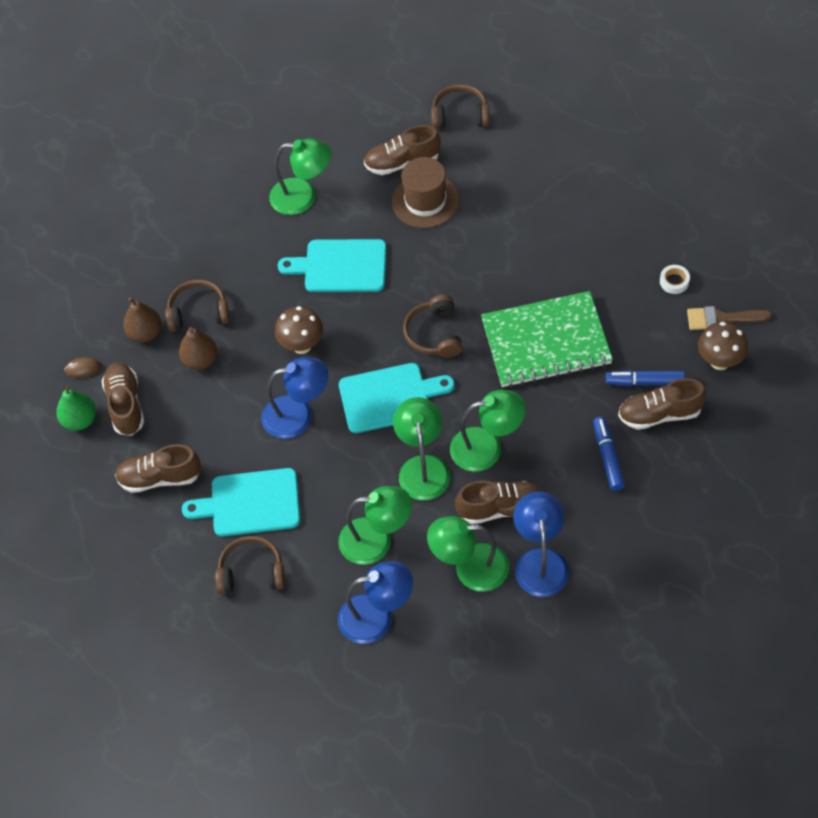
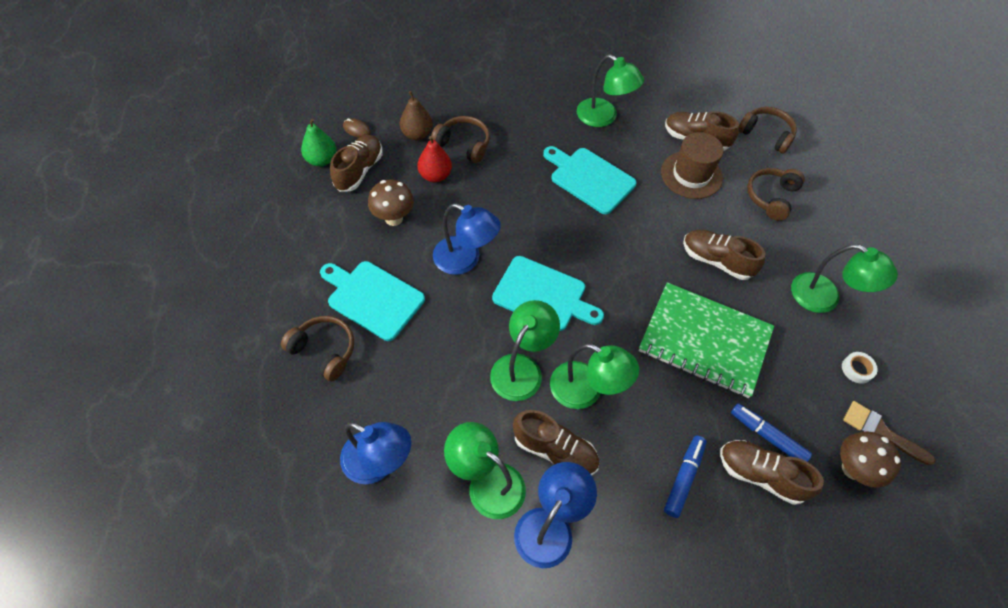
camera: 30 degrees right, 0 degrees up
(160, 478) = (332, 234): brown shoe -> brown shoe (716, 261)
(200, 360) = (435, 175): brown pear -> red pear
(302, 345) = (513, 213): brown mushroom -> brown mushroom (394, 218)
(377, 540) = (435, 399): green lamp -> green lamp (824, 298)
(434, 334) = (618, 273): brown headphones -> brown headphones (771, 197)

